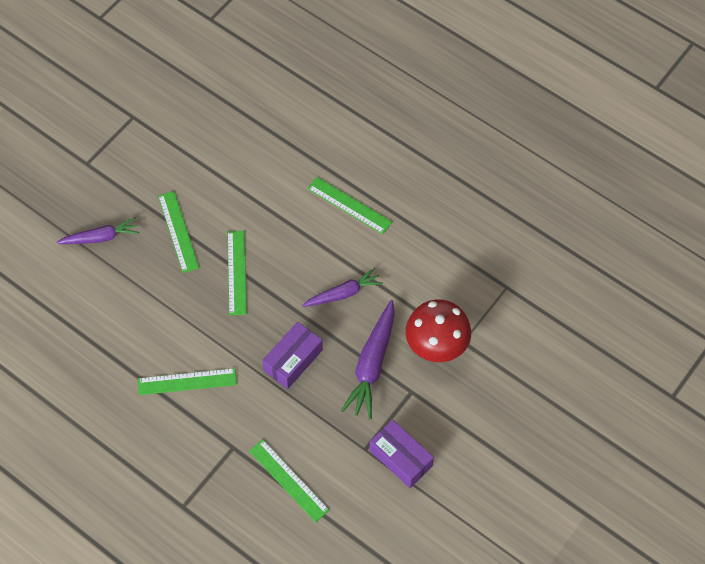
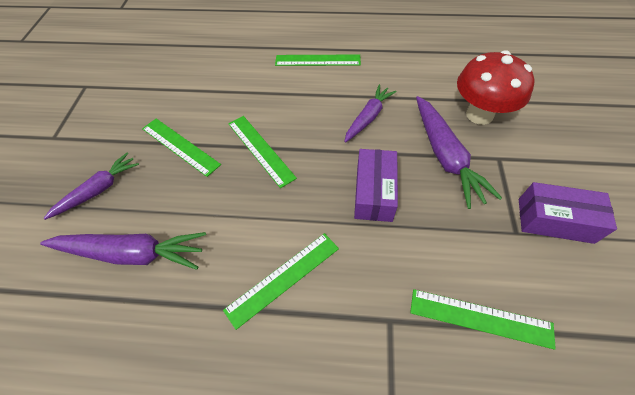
camera: 30 degrees left, 5 degrees down
(101, 304) = (132, 253): none -> purple carrot

